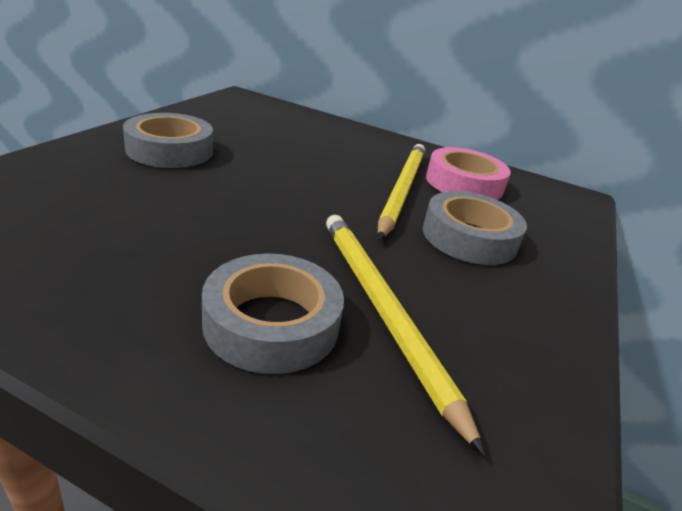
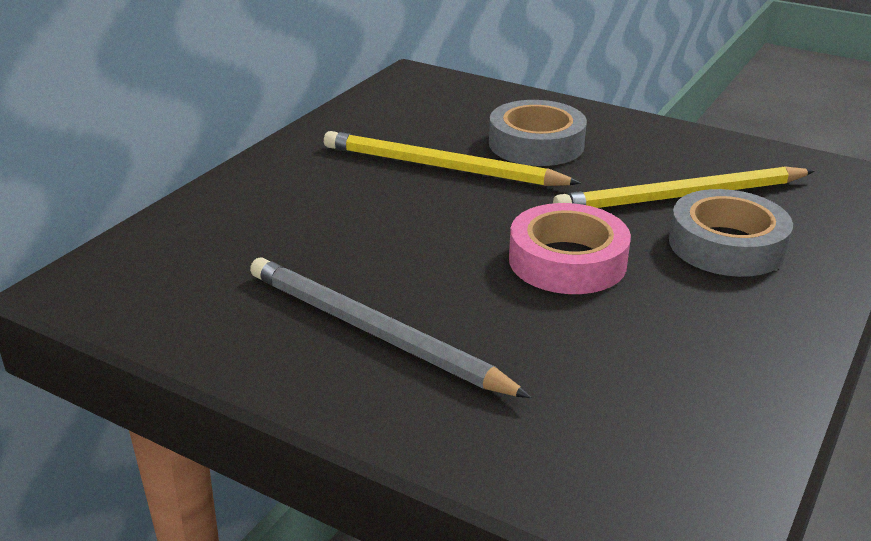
camera: 80 degrees left, 0 degrees up
(170, 150) = (374, 332): grey tape -> grey pencil
(464, 183) = (407, 129): pink tape -> pink tape (567, 261)

